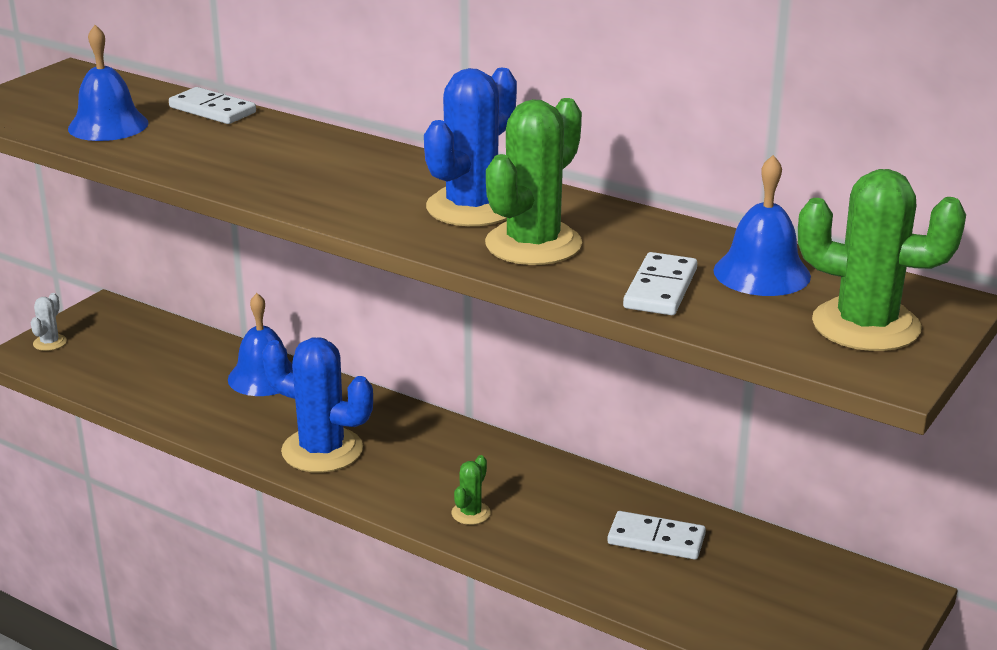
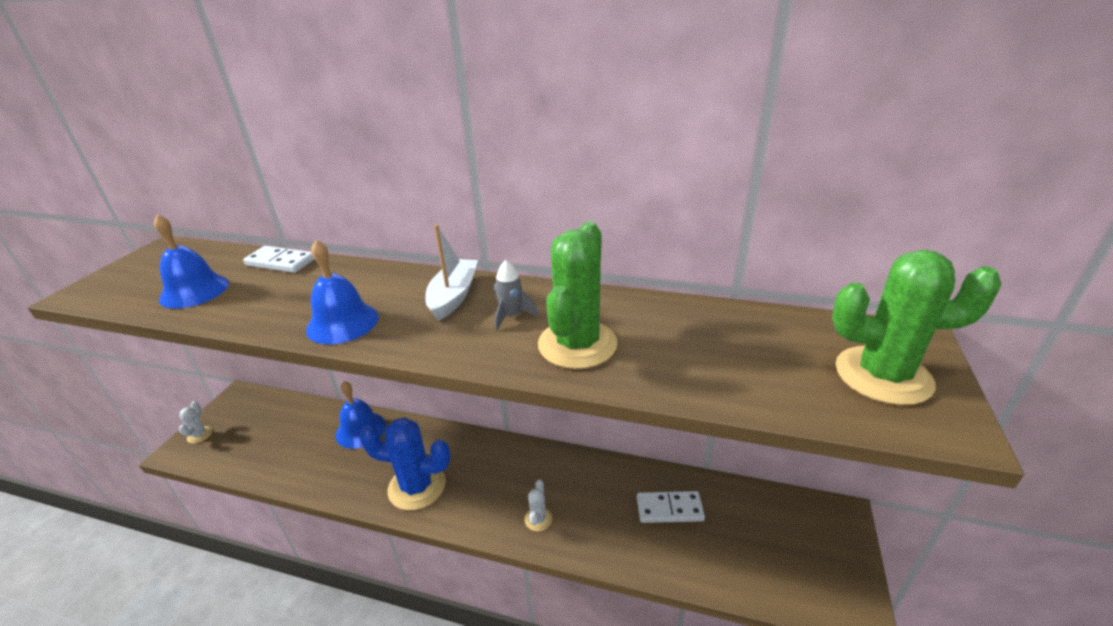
camera: 15 degrees left, 5 degrees up
(412, 178) = (453, 296): none -> white boat
(471, 513) = (538, 519): green cactus -> white cactus
(472, 207) = (511, 316): blue cactus -> grey rocket
(660, 289) = (703, 371): white domino -> none
(761, 273) = (764, 337): blue bell -> blue bell (342, 323)

